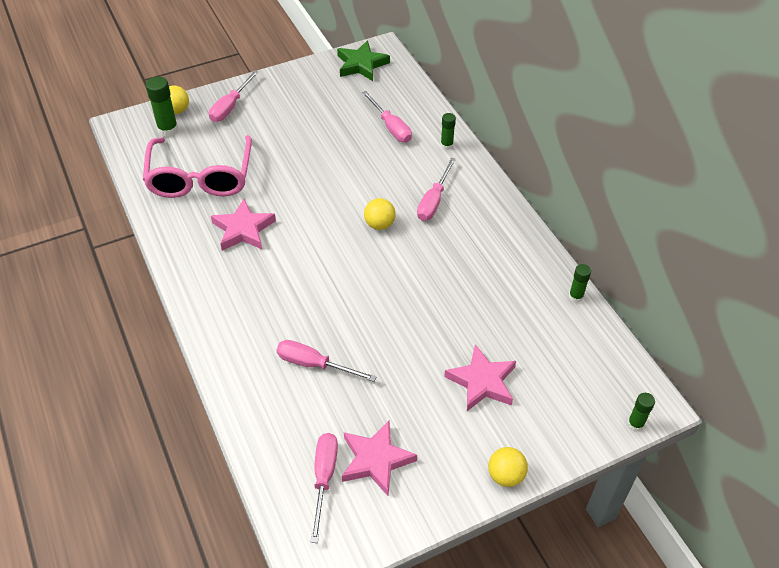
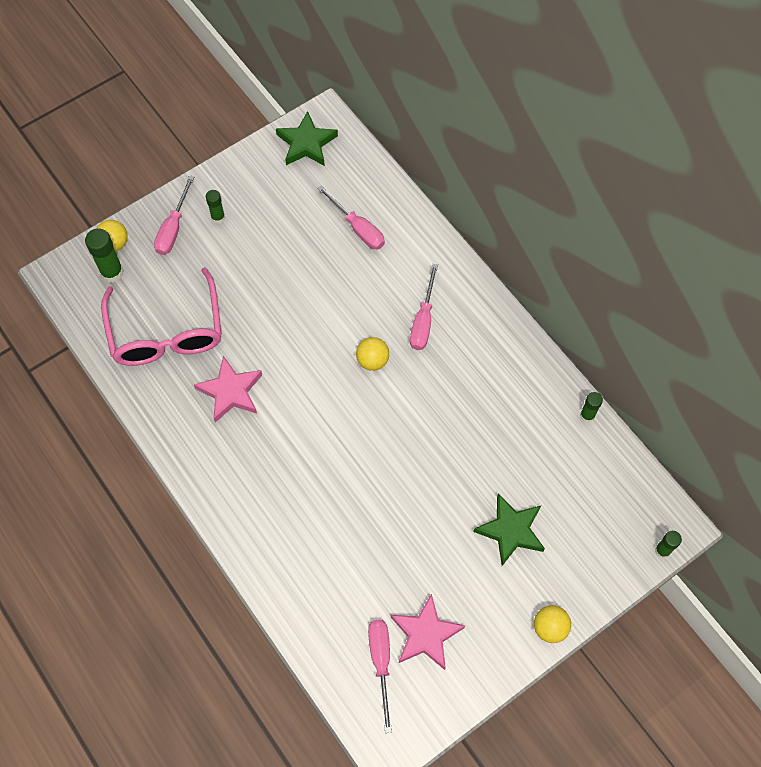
camera: 10 degrees left, 15 degrees up
(314, 364) = (343, 541): pink screwdriver -> none
(446, 145) = (423, 243): green glue stick -> green glue stick (218, 217)
(482, 381) = (511, 530): pink star -> green star

